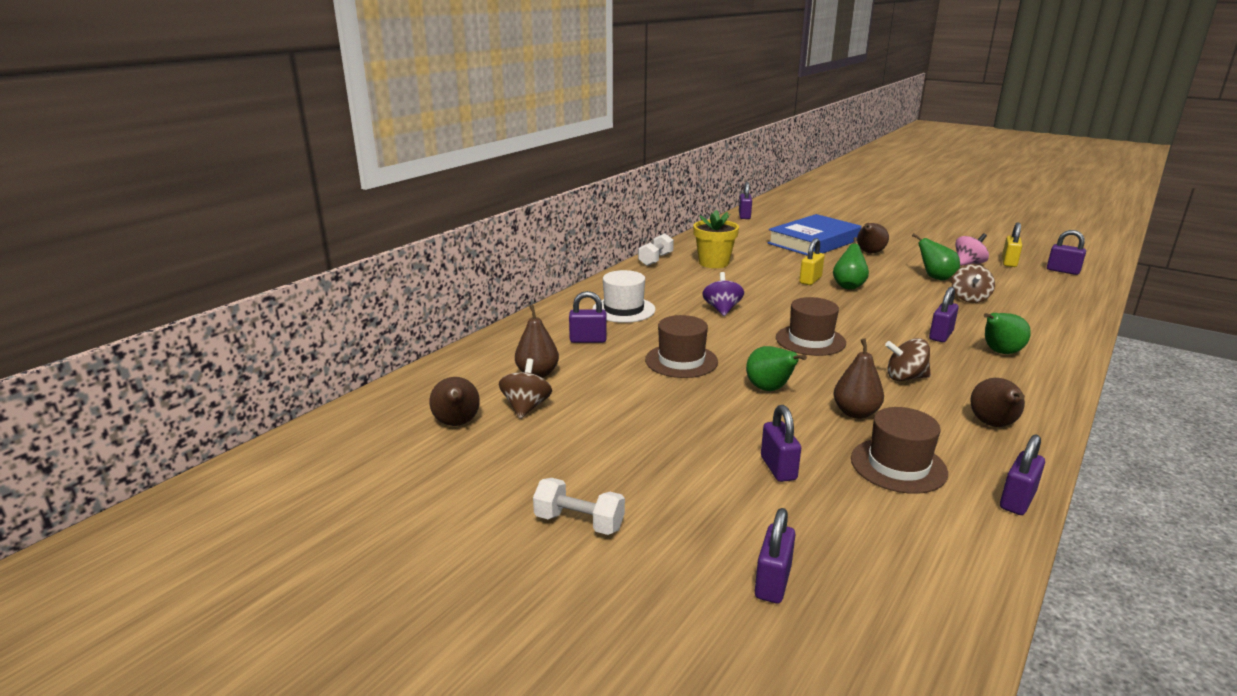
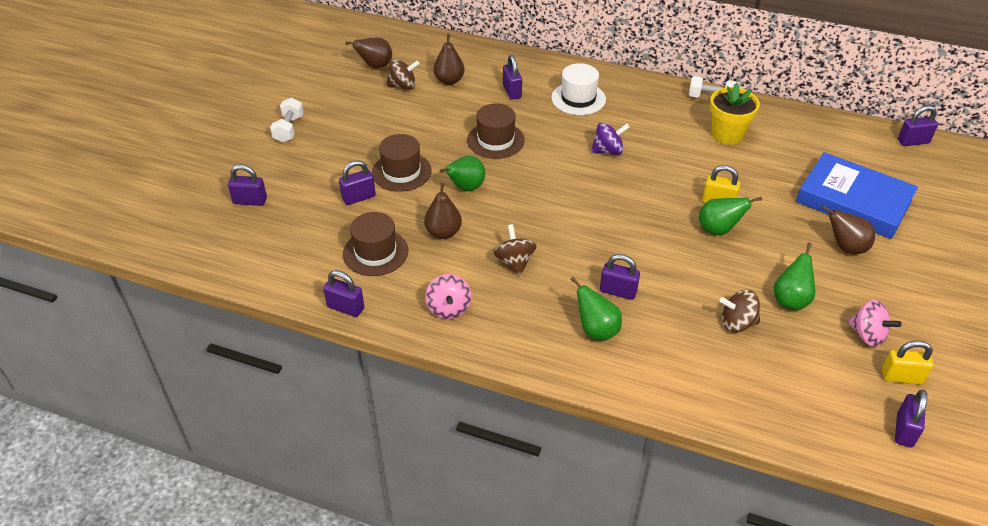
camera: 75 degrees right, 20 degrees up
(810, 340) = (566, 206): brown hat -> brown hat (401, 172)
(993, 425) = (449, 308): brown pear -> pink spinning top

